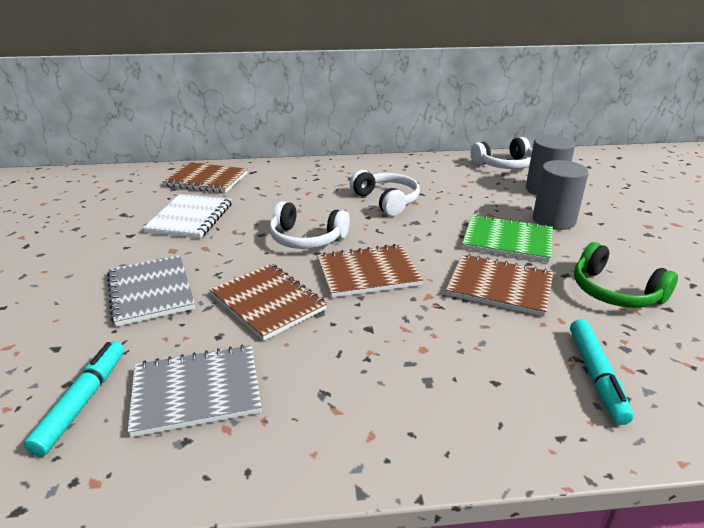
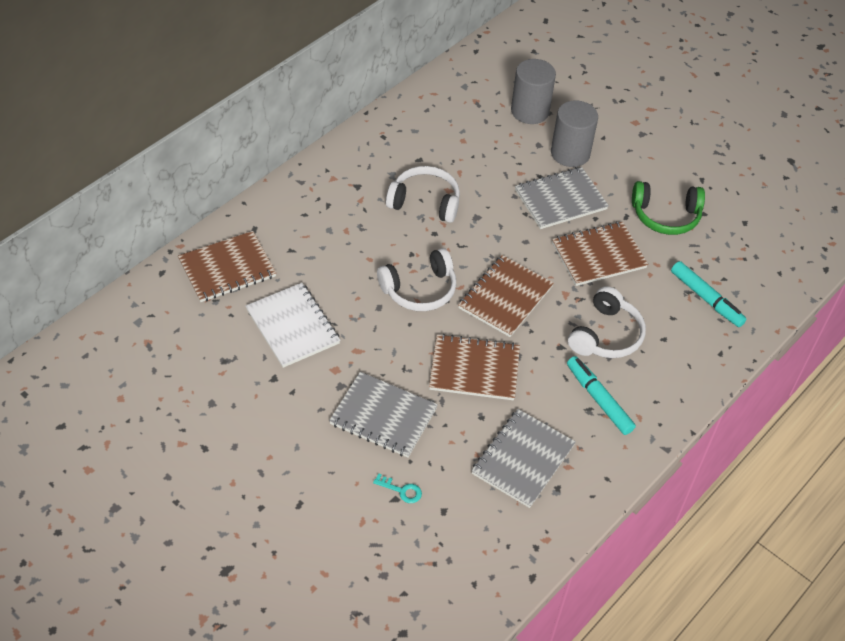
camera: 45 degrees left, 20 degrees up
(70, 346) = (401, 490): none -> turquoise key
(83, 402) = (471, 512): turquoise marker -> turquoise marker (599, 399)
(504, 165) = (465, 87): white headphones -> white headphones (606, 335)
(507, 240) = (560, 200): green notebook -> grey notebook

